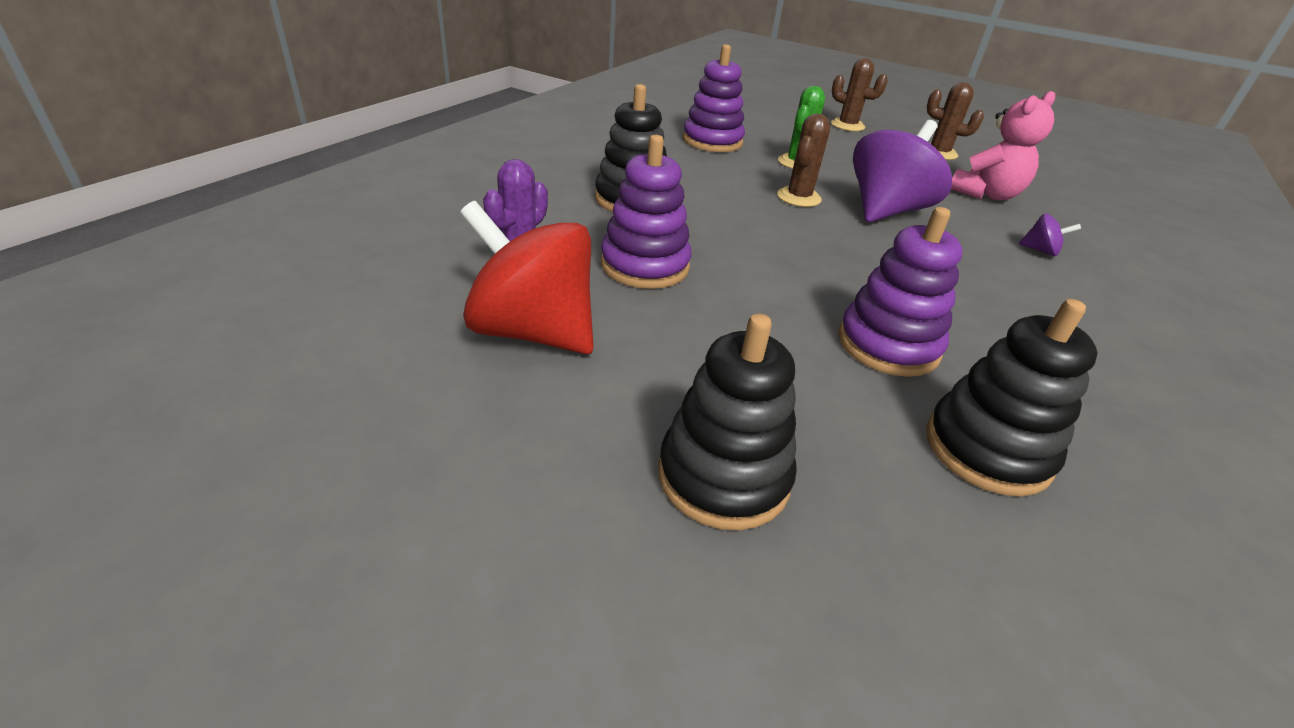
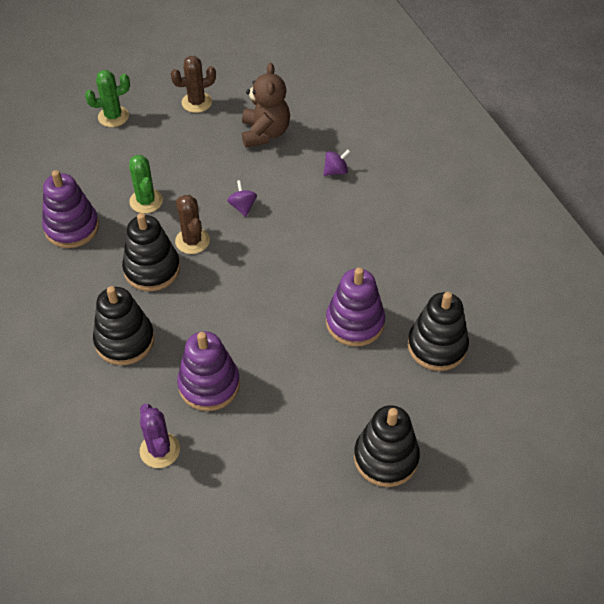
camera: 50 degrees left, 15 degrees up
(532, 331) = (234, 479): red spinning top -> none
(732, 188) = (152, 269): none -> black stacking toy
(847, 125) = (113, 116): brown cactus -> green cactus
(886, 211) = (242, 207): purple spinning top -> purple spinning top, size x0.41
(986, 195) = (265, 133): pink teddy bear -> brown teddy bear

